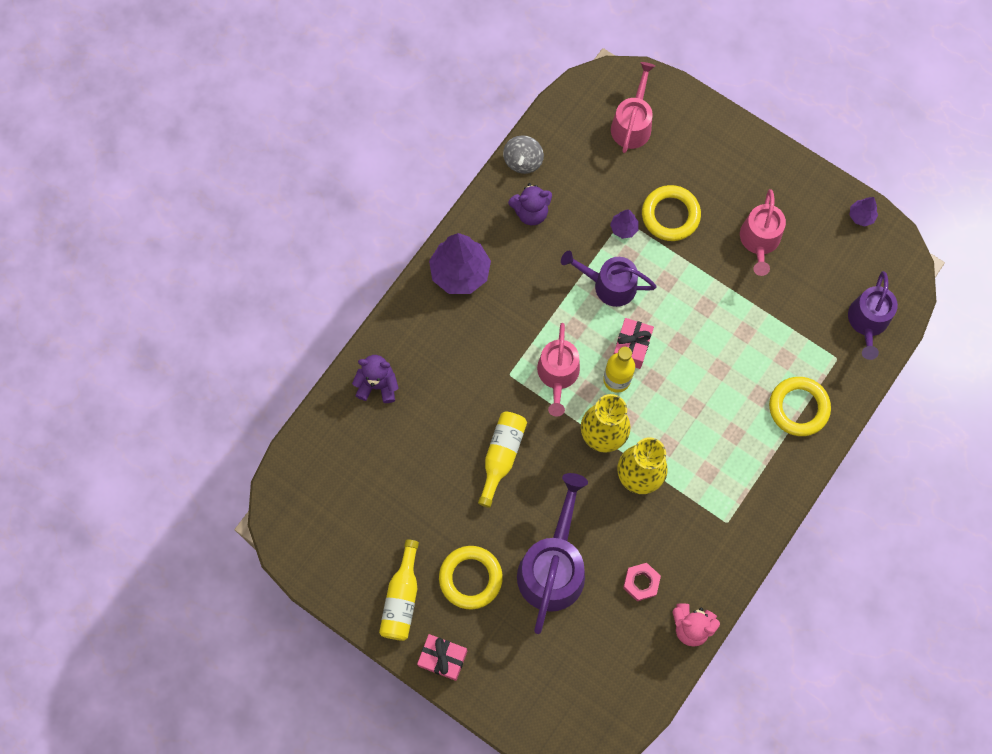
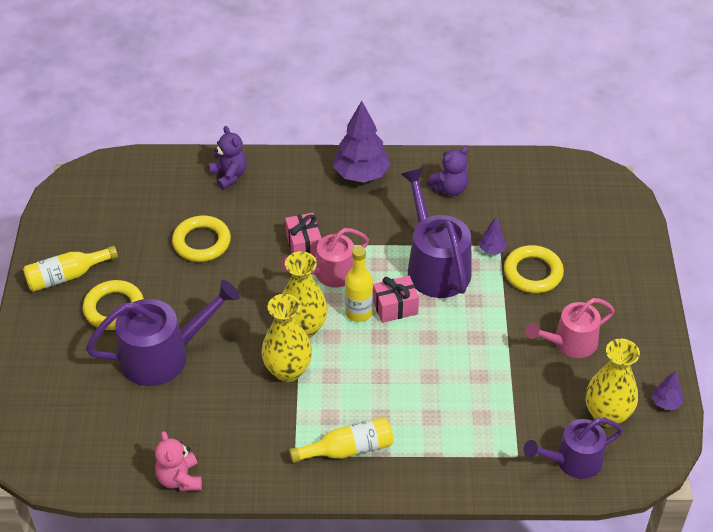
camera: 55 degrees right, 25 degrees down
(443, 658) = (33, 326): pink gift -> pink gift (304, 245)
(501, 456) = (231, 275): yellow bottle -> yellow bottle (348, 449)
(523, 161) = (486, 163): grey spinning top -> none
(531, 212) = (450, 188): purple teddy bear -> purple teddy bear turned 75 degrees counterclockwise
(609, 285) = (435, 266): purple watering can -> purple watering can, size x1.54
(632, 124) = (585, 209): pink watering can -> none
(641, 582) = (193, 422): pink nut -> none
(798, 407) = (445, 451): yellow ring -> yellow ring (201, 242)
(844, 266) = (607, 415): none -> yellow vase

